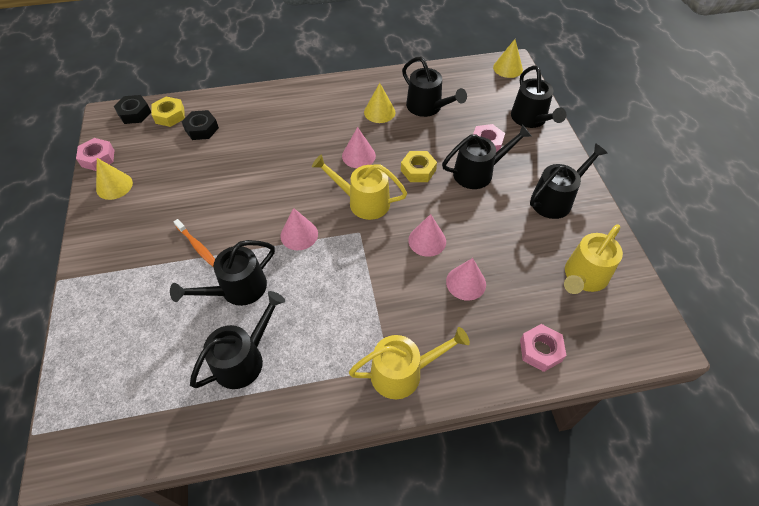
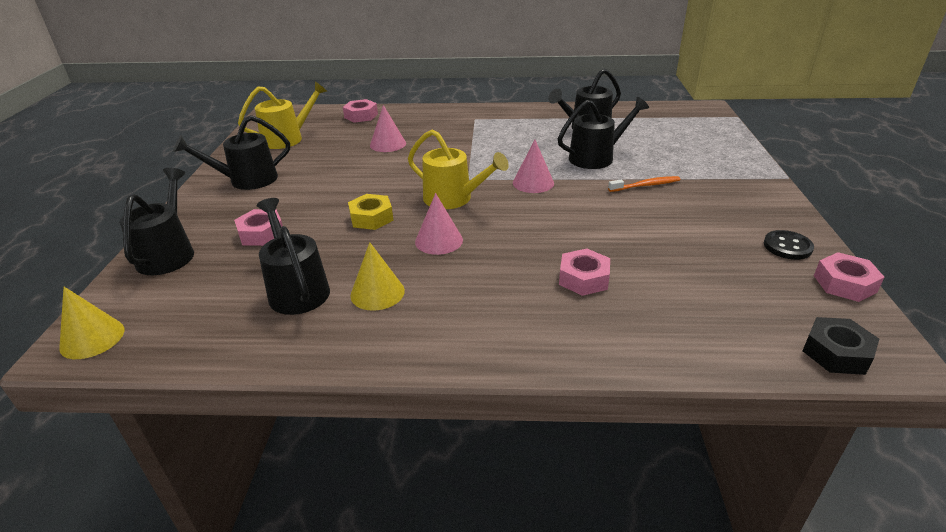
camera: 165 degrees left, 20 degrees down
(114, 186) = (787, 246): yellow cone -> black button
(170, 115) = (758, 338): yellow nut -> none
(197, 246) = (645, 185): orange toothbrush -> orange toothbrush turned 105 degrees clockwise
(201, 129) = (685, 306): black nut -> none
(258, 139) = (583, 278): none -> pink nut
(403, 372) = (466, 116): yellow watering can -> none
(427, 240) = (403, 167): pink cone -> none
(478, 172) = (302, 208): black watering can -> none

